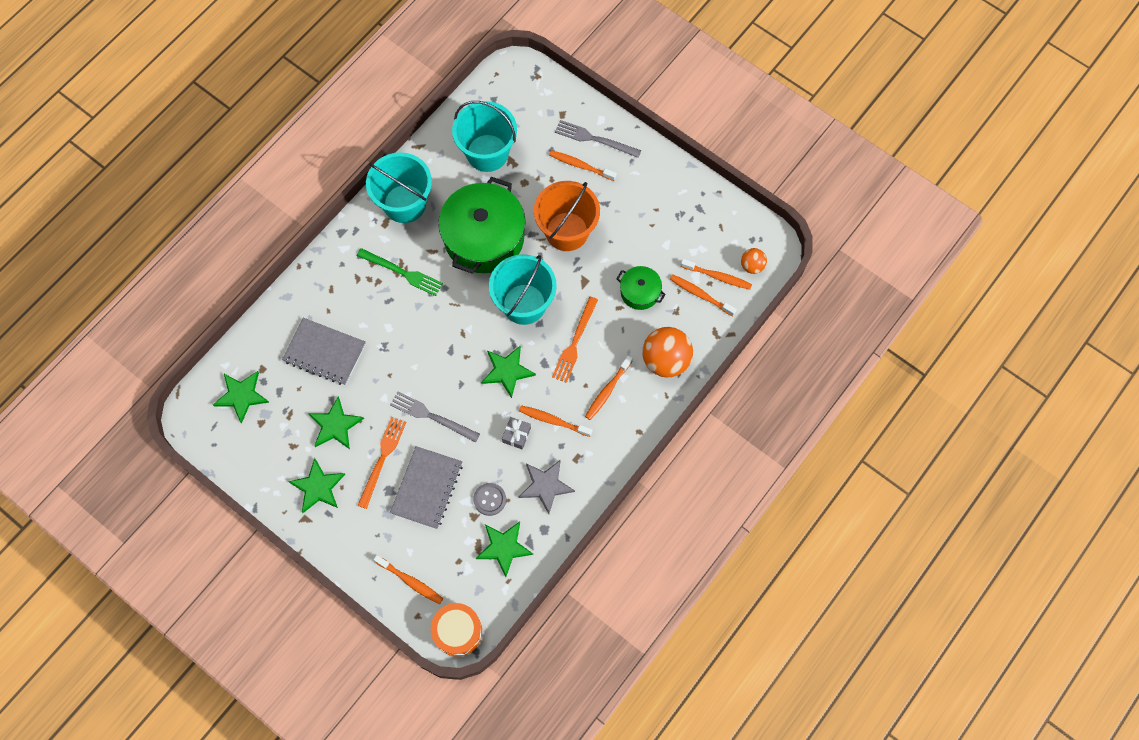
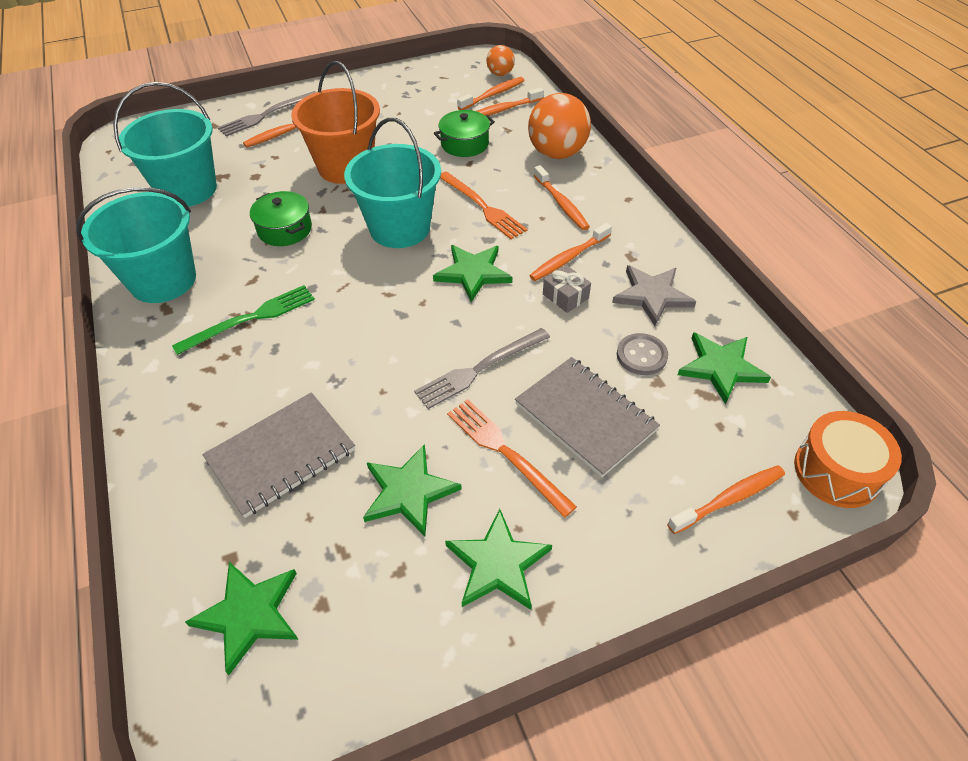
camera: 60 degrees left, 20 degrees down
(484, 237) = (285, 229): green pot -> green pot, size x0.48

